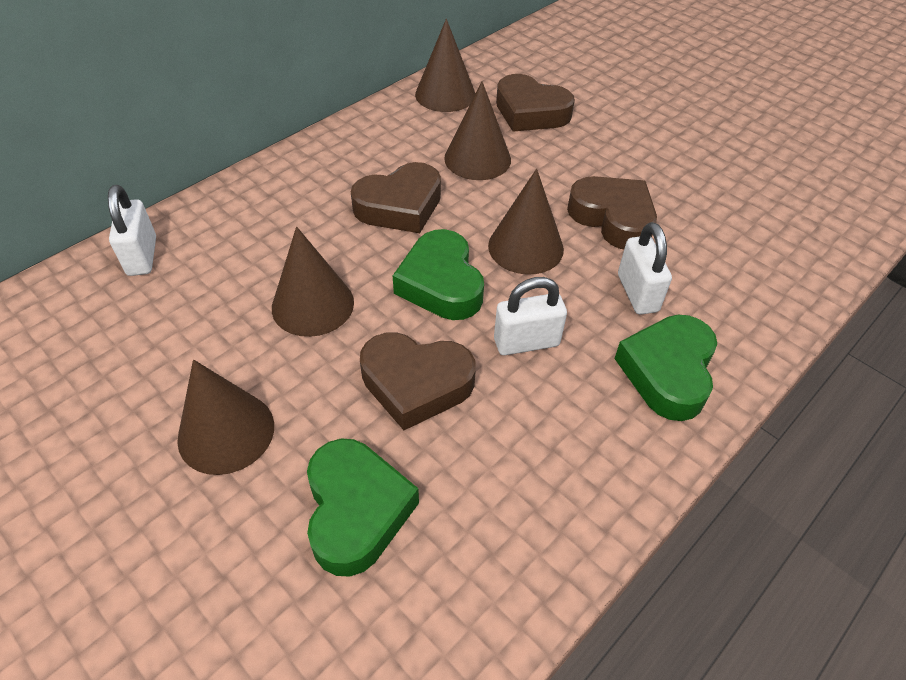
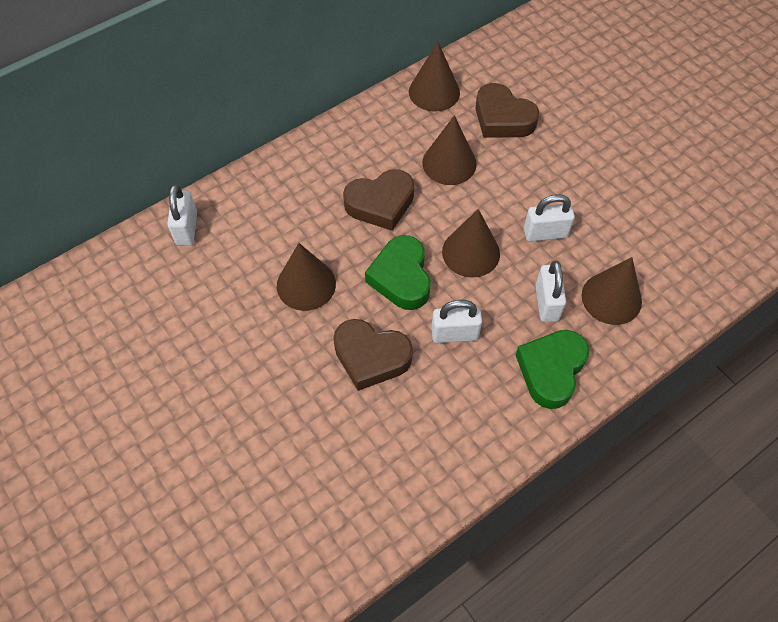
camera: 10 degrees right, 10 degrees up
(226, 432) = (240, 376): brown cone -> brown cone (611, 298)
(356, 510) = (320, 442): green heart -> none
(613, 218) = (545, 233): brown heart -> white padlock

